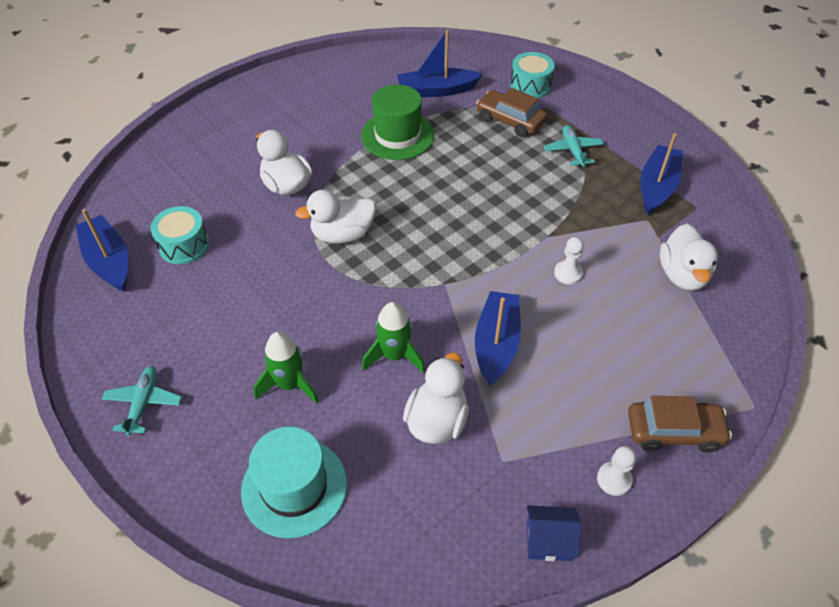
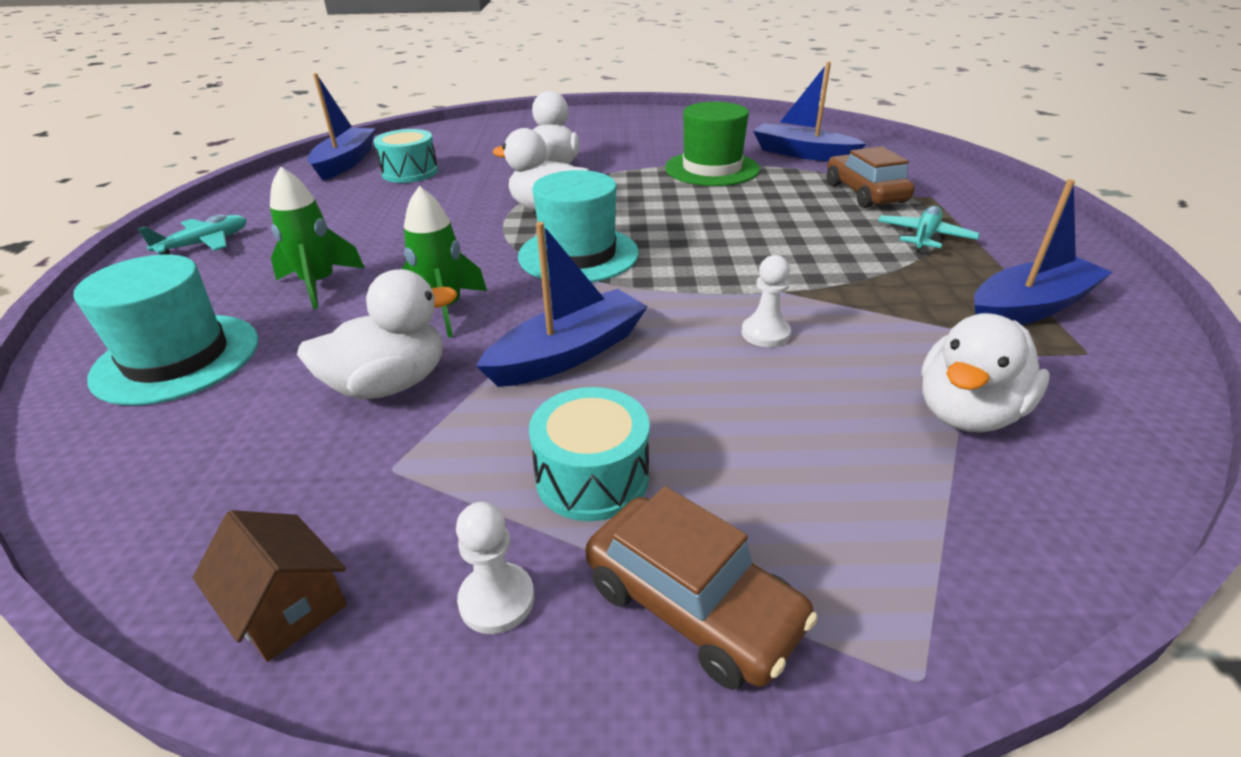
camera: 40 degrees right, 15 degrees down
(412, 267) = (578, 254): none -> turquoise hat
(530, 86) = (930, 177): turquoise drum -> turquoise drum (592, 477)
(548, 540) = (288, 606): blue house -> brown house

